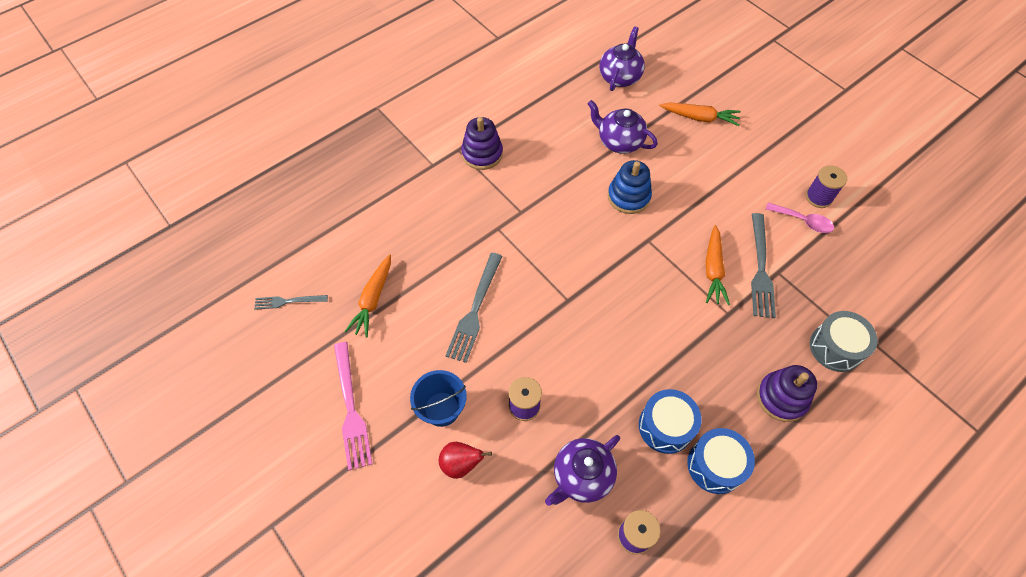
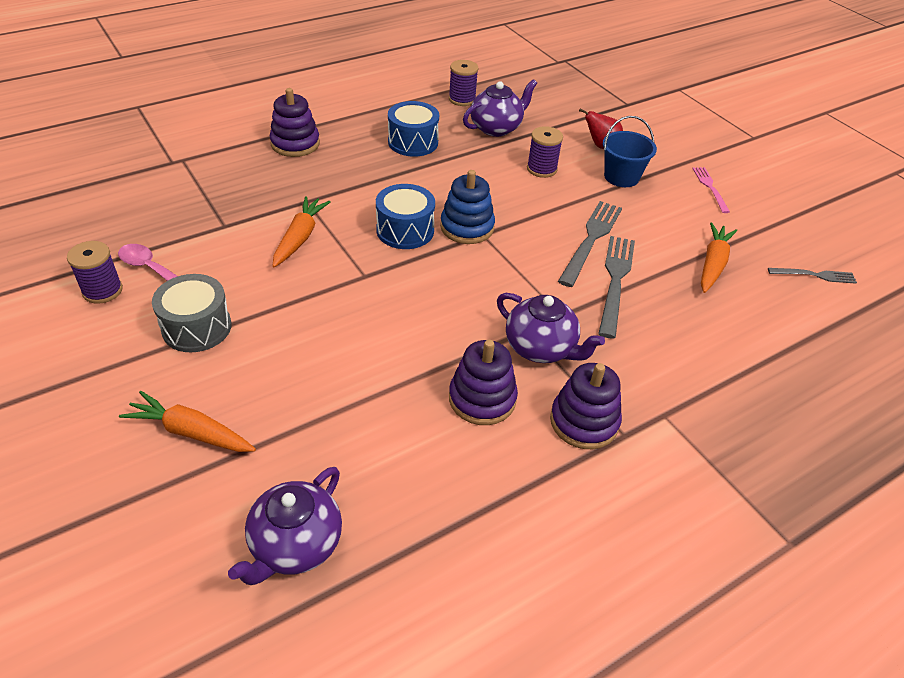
camera: 175 degrees left, 15 degrees down
(351, 409) = (710, 188): pink fork -> pink fork, size x0.59
(544, 159) = (482, 399): none -> purple stacking toy
(619, 142) = (351, 409): purple teapot -> purple teapot (541, 348)
(628, 196) = (369, 328): blue stacking toy -> blue stacking toy (467, 227)
(715, 465) = (380, 119): blue drum -> blue drum (405, 230)
(760, 269) = (243, 231): grey fork -> grey fork (615, 281)
(835, 348) = (215, 165): grey drum -> grey drum (197, 327)

